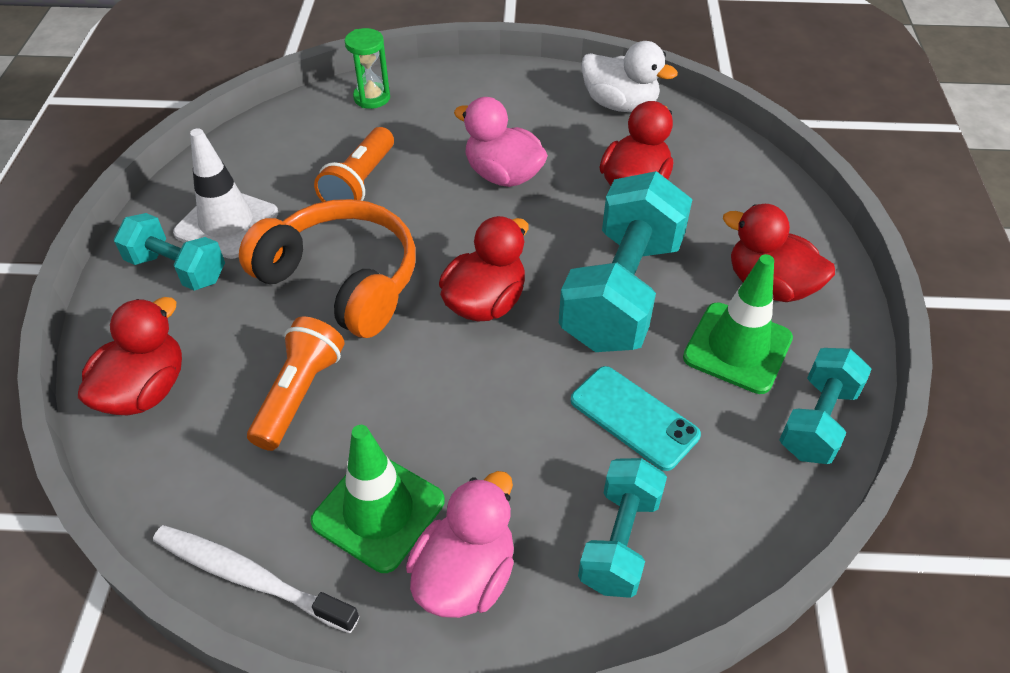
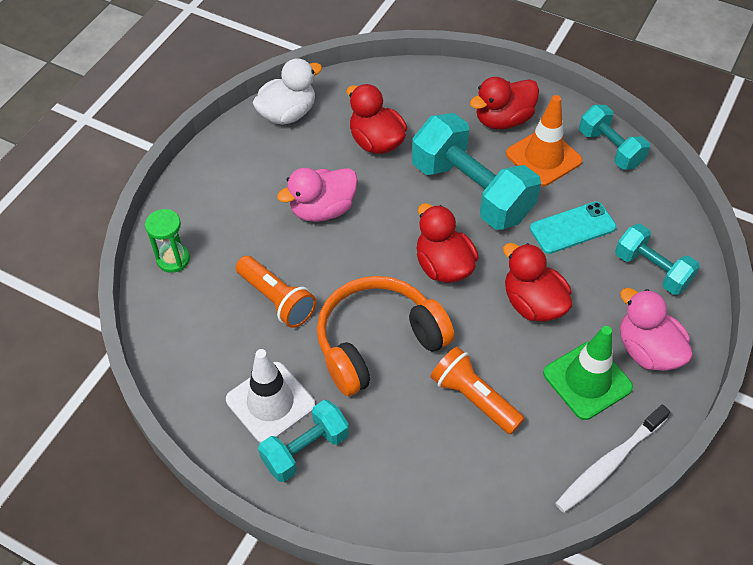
camera: 65 degrees left, 5 degrees up
(145, 390) = (425, 496): red duck -> red duck (533, 303)
(737, 348) = (543, 157): green traffic cone -> orange traffic cone

